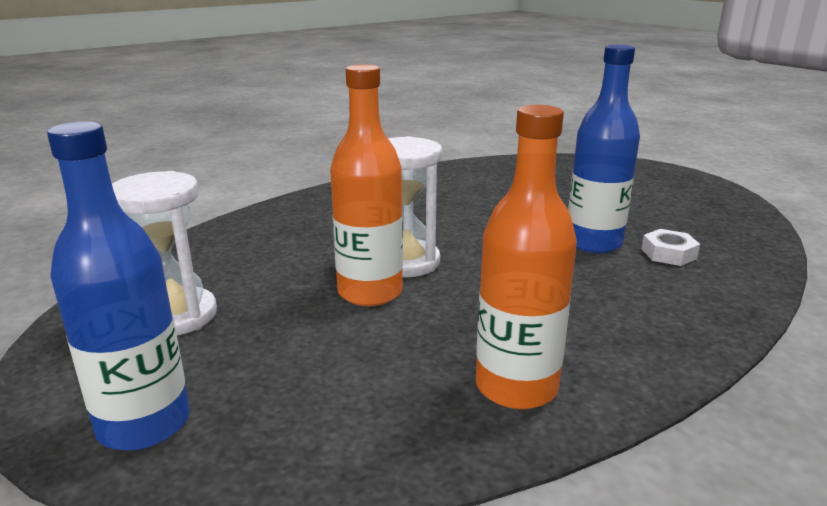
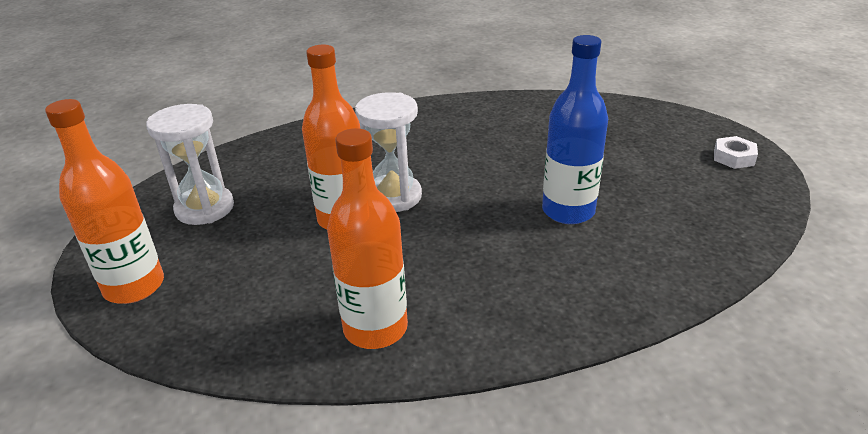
camera: 25 degrees right, 10 degrees up
(144, 424) = (134, 286): blue bottle -> orange bottle
(668, 254) = (627, 238): white nut -> white nut (733, 157)

